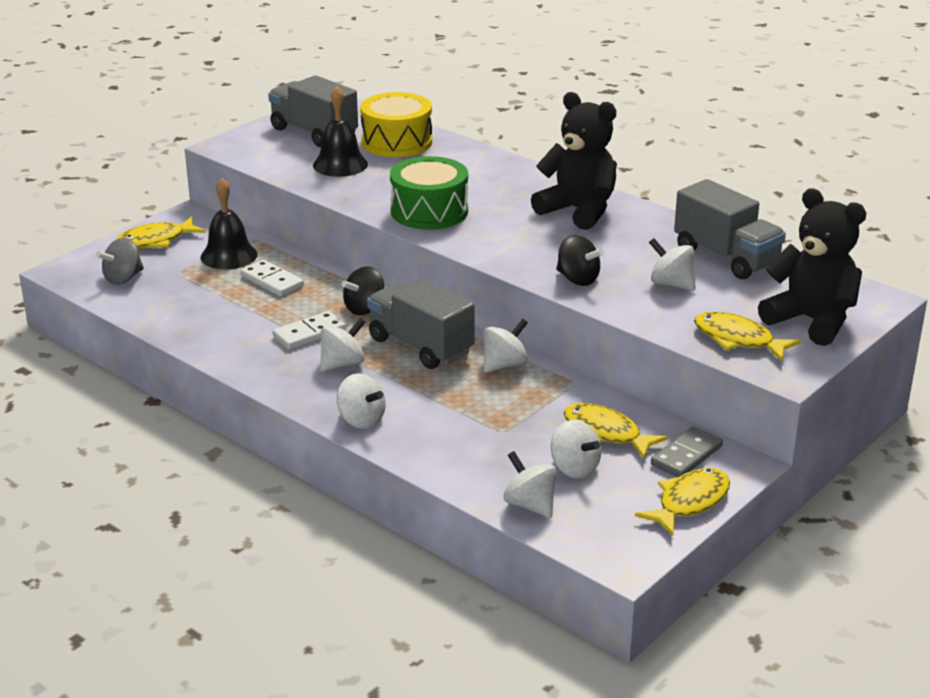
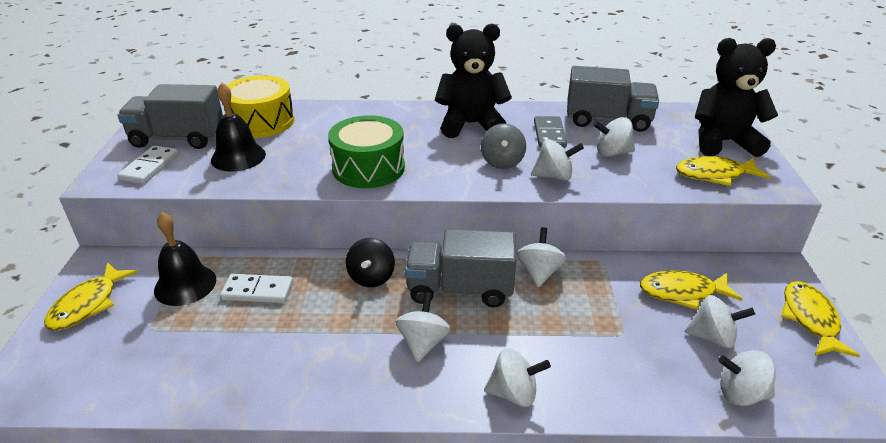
camera: 40 degrees left, 5 degrees up
(123, 278) = (94, 365): grey spinning top -> grey spinning top (502, 162)
(309, 333) = (356, 327): white domino -> white domino (149, 167)
(577, 279) = (554, 176): black spinning top -> white spinning top
(686, 456) = (749, 281): grey domino -> grey domino (549, 134)

